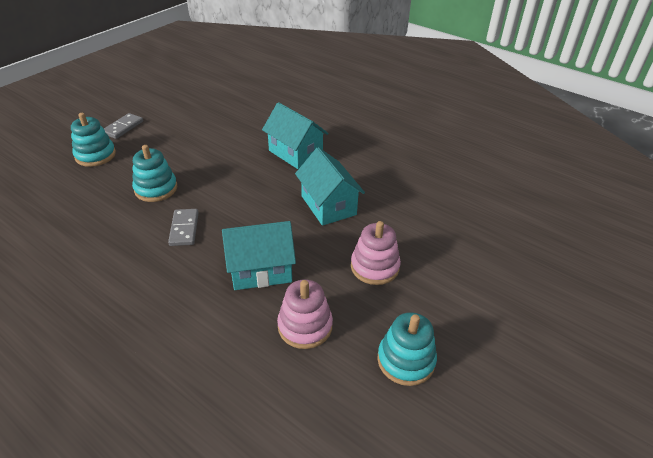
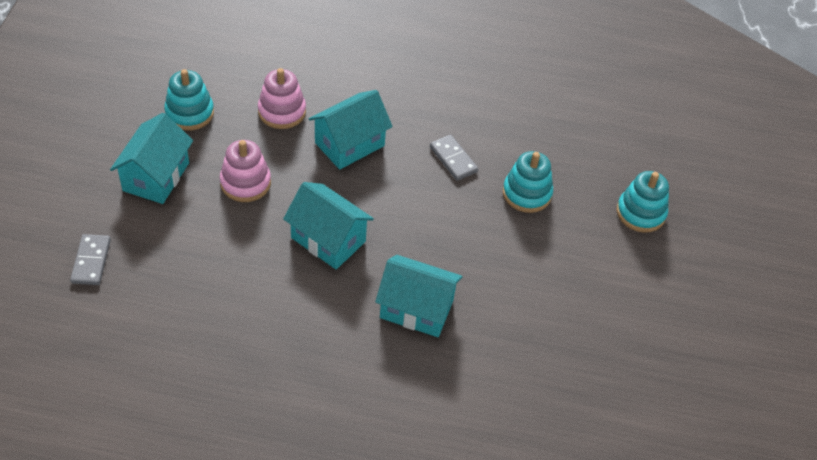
camera: 150 degrees right, 10 degrees up
(123, 127) = (665, 269): grey domino -> grey domino (91, 261)
(458, 299) = (156, 176): none -> turquoise house

